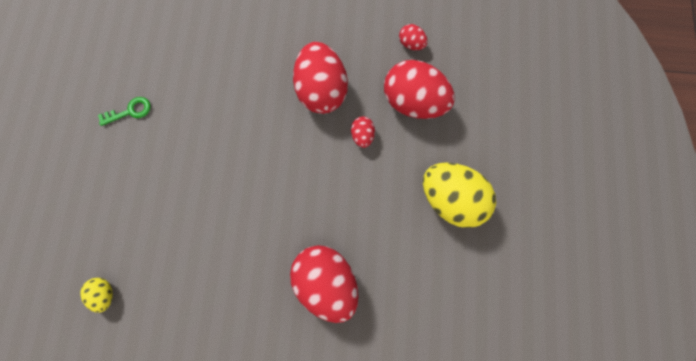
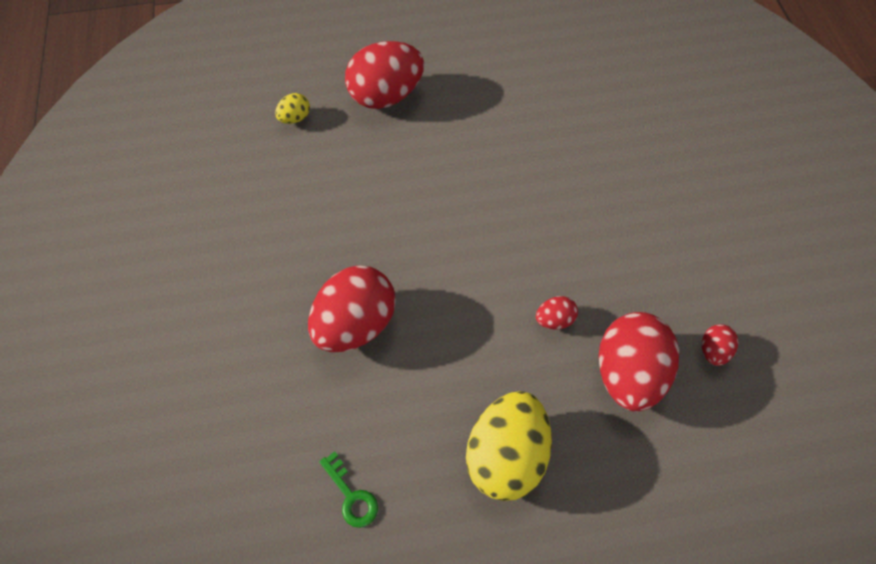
camera: 75 degrees right, 15 degrees down
(130, 111) = (493, 79): green key -> green key (351, 496)
(321, 90) = (596, 257): red egg -> red egg (386, 96)

